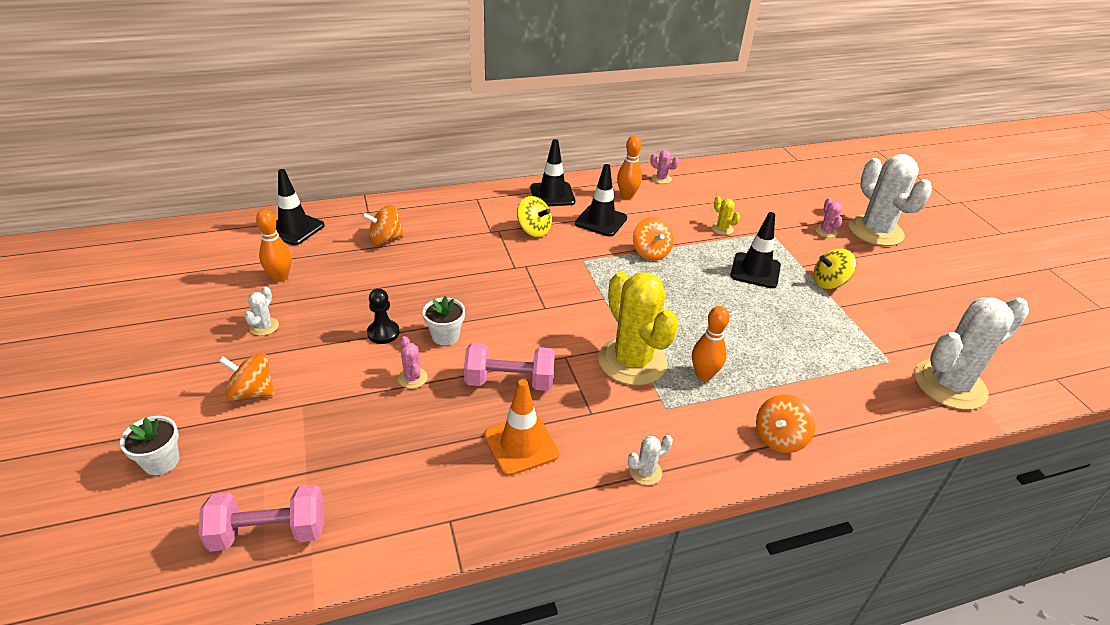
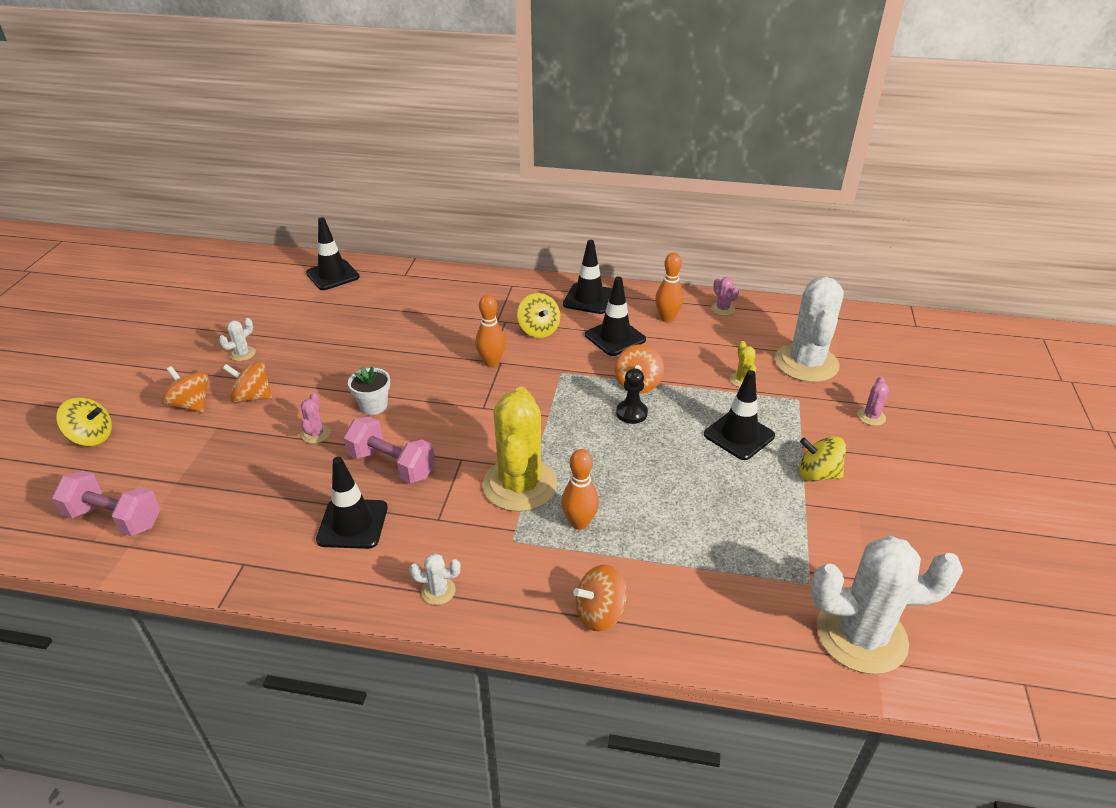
camera: 30 degrees right, 0 degrees up
(161, 461) = (92, 437): white flower pot -> yellow spinning top
(280, 277) = (287, 315): orange bowling pin -> orange bowling pin (491, 362)
(383, 333) = (326, 387): black pawn -> black pawn (631, 413)
(385, 239) = (398, 303): orange spinning top -> orange spinning top (252, 397)
(521, 445) = (352, 524): orange traffic cone -> black traffic cone
(875, 231) = (940, 433): white cactus -> white cactus (806, 363)

